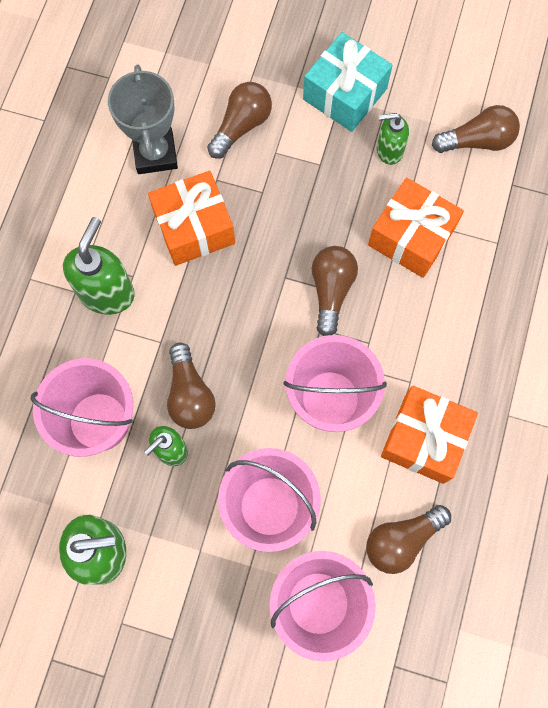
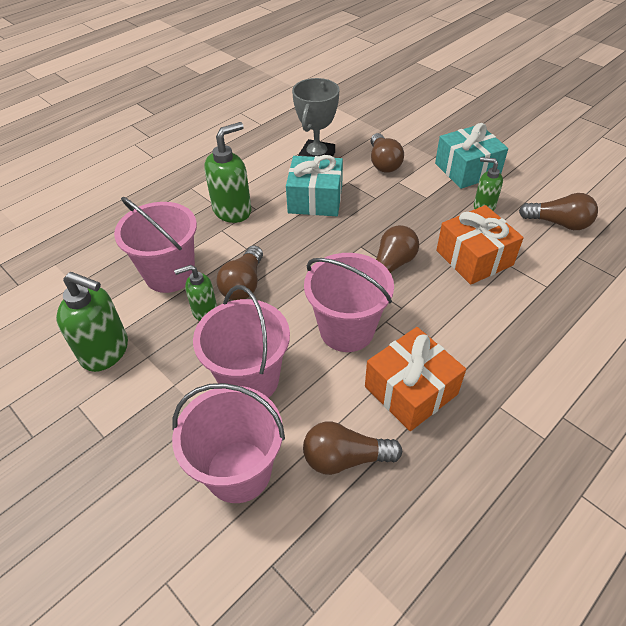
camera: 30 degrees right, 25 degrees down
(194, 227) = (315, 199): orange gift -> turquoise gift
(241, 126) = (383, 163): brown light bulb -> brown light bulb turned 105 degrees clockwise

